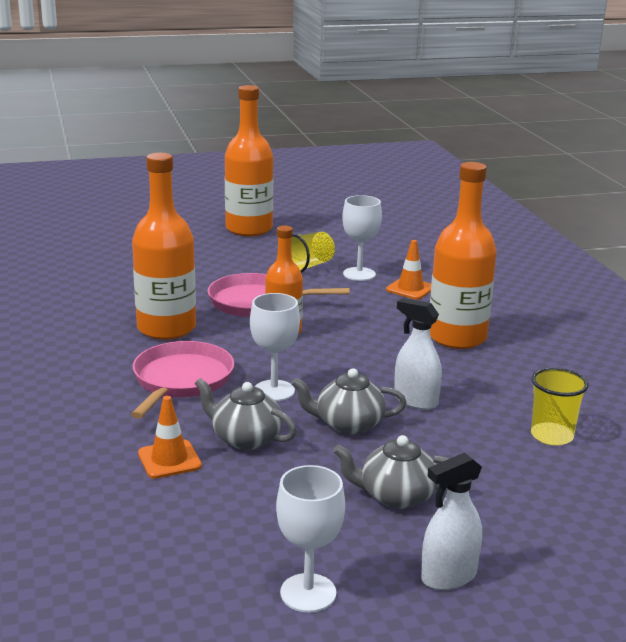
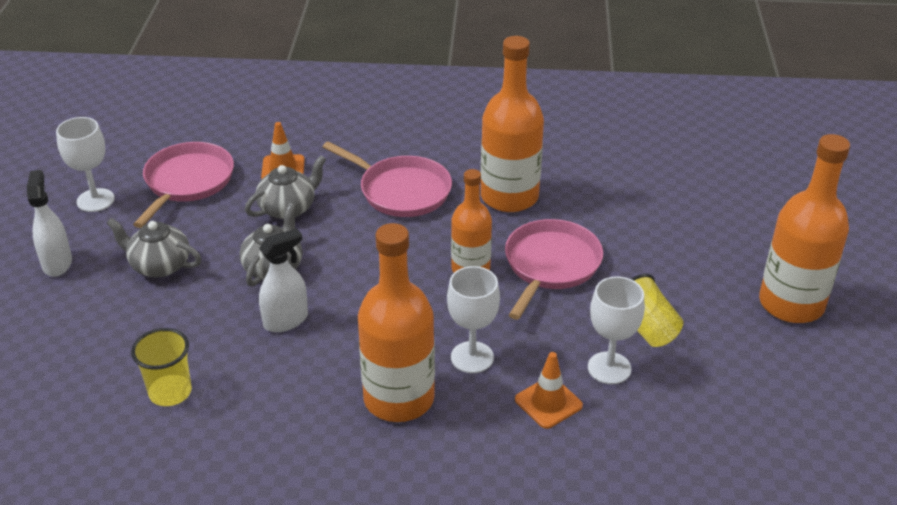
camera: 110 degrees right, 15 degrees up
(228, 524) = (187, 182): none -> pink pan
(274, 391) = (354, 238): white goblet -> white goblet (472, 357)
(395, 496) = (159, 265): grey teapot -> grey teapot turned 90 degrees counterclockwise

